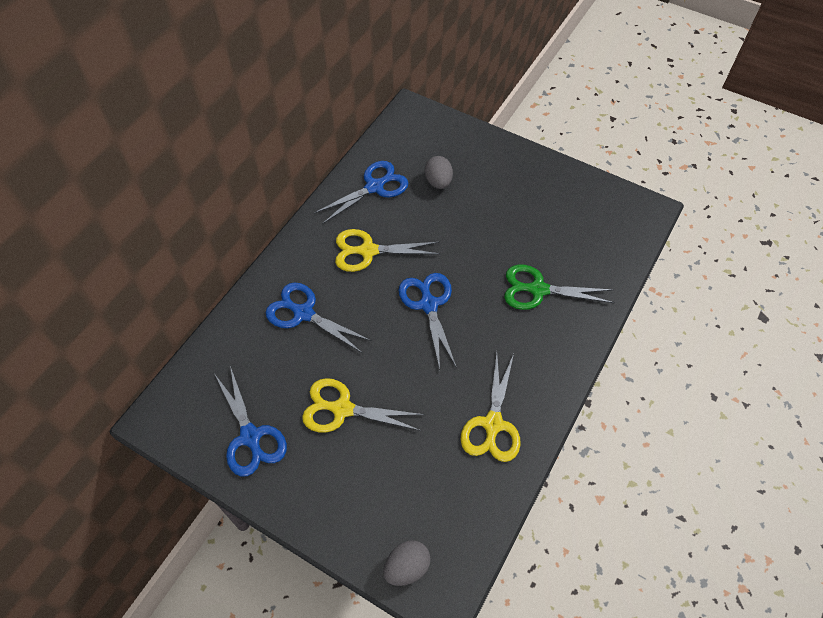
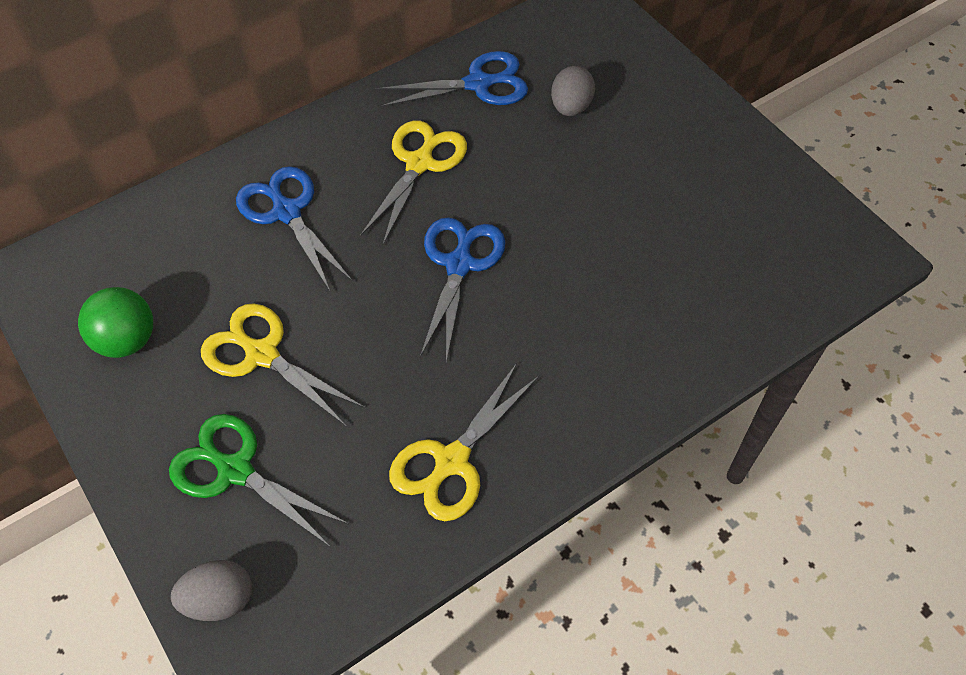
camera: 25 degrees right, 0 degrees up
(250, 436) = (127, 340): blue scissors -> green ball
(368, 251) = (419, 163): yellow scissors -> yellow scissors turned 90 degrees clockwise
(538, 289) = (629, 304): green scissors -> green scissors (235, 470)

